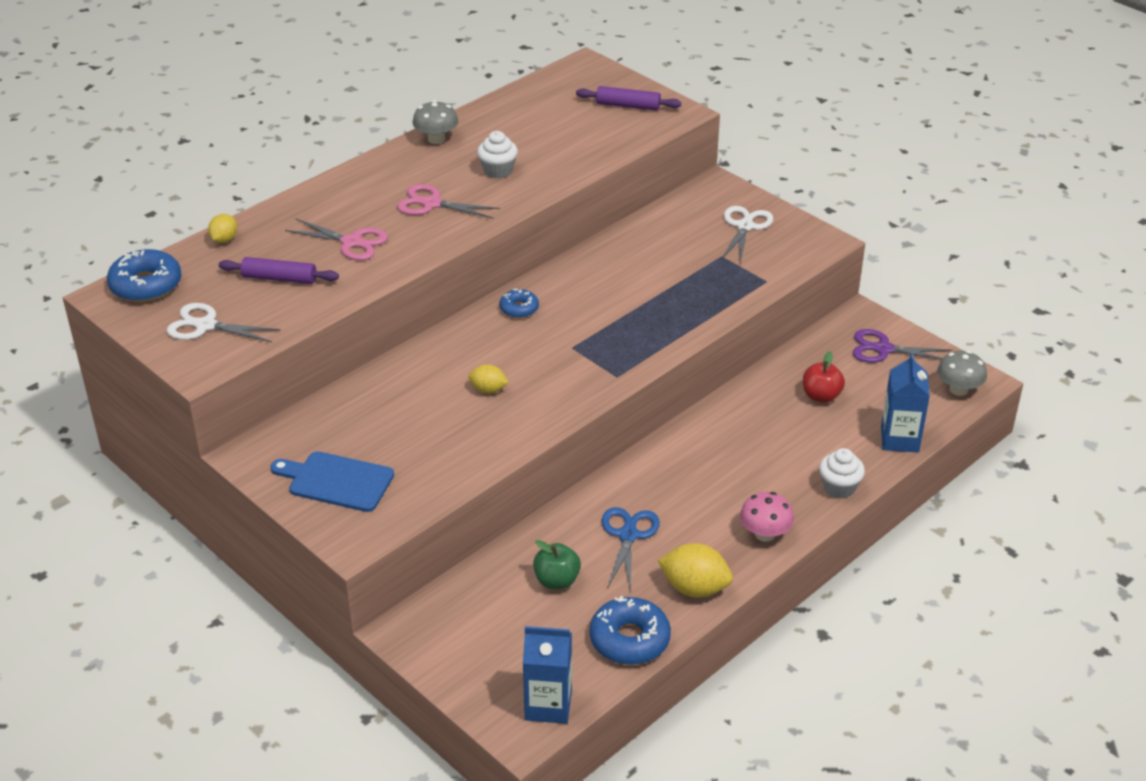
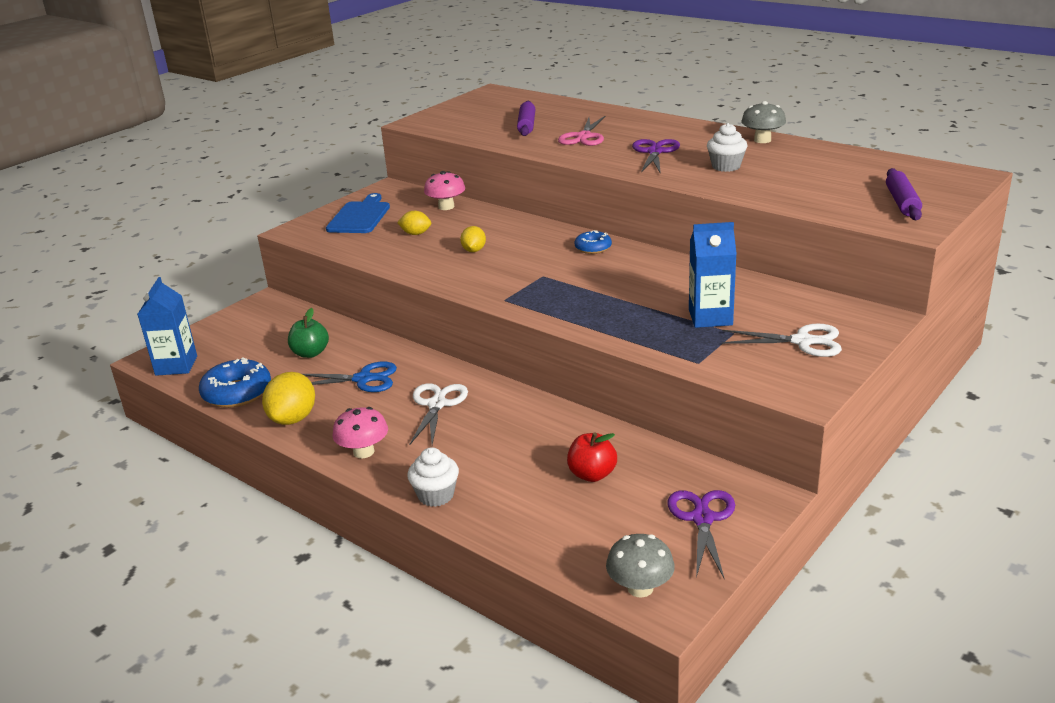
camera: 85 degrees right, 10 degrees down
(146, 285) = (507, 97): blue donut -> none
(205, 325) = (464, 117): white scissors -> white scissors (437, 404)
(224, 239) = (570, 105): yellow lemon -> yellow lemon (416, 234)
(346, 405) = (446, 207): none -> pink mushroom
(431, 204) = (655, 152): pink scissors -> purple scissors
(899, 439) = (526, 537): blue carton -> blue carton (710, 317)

